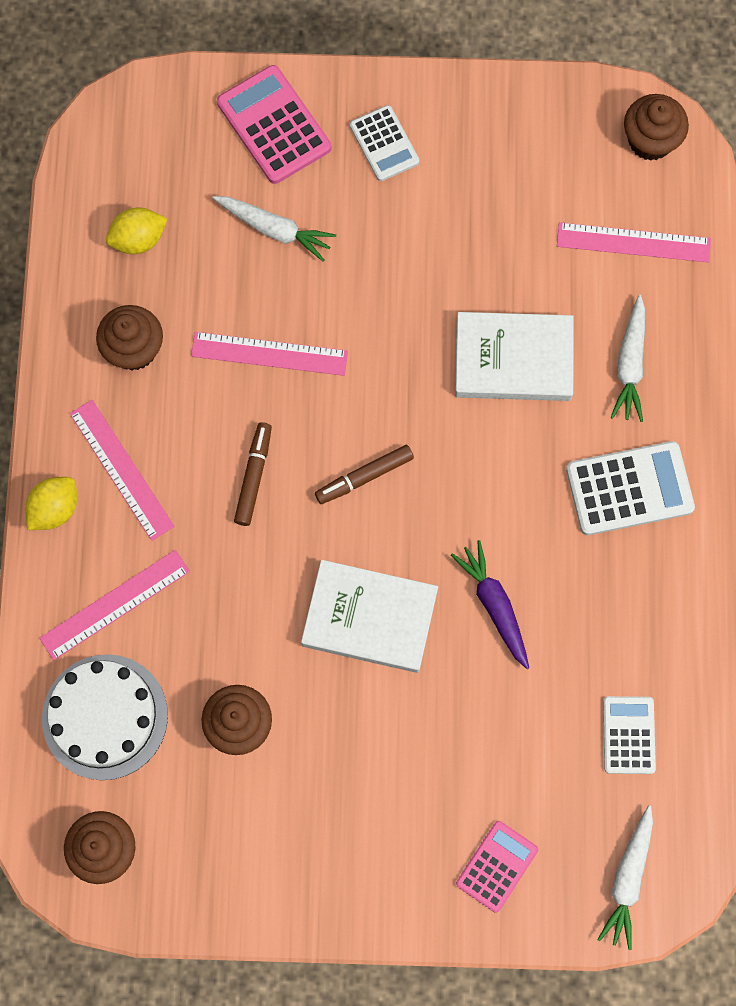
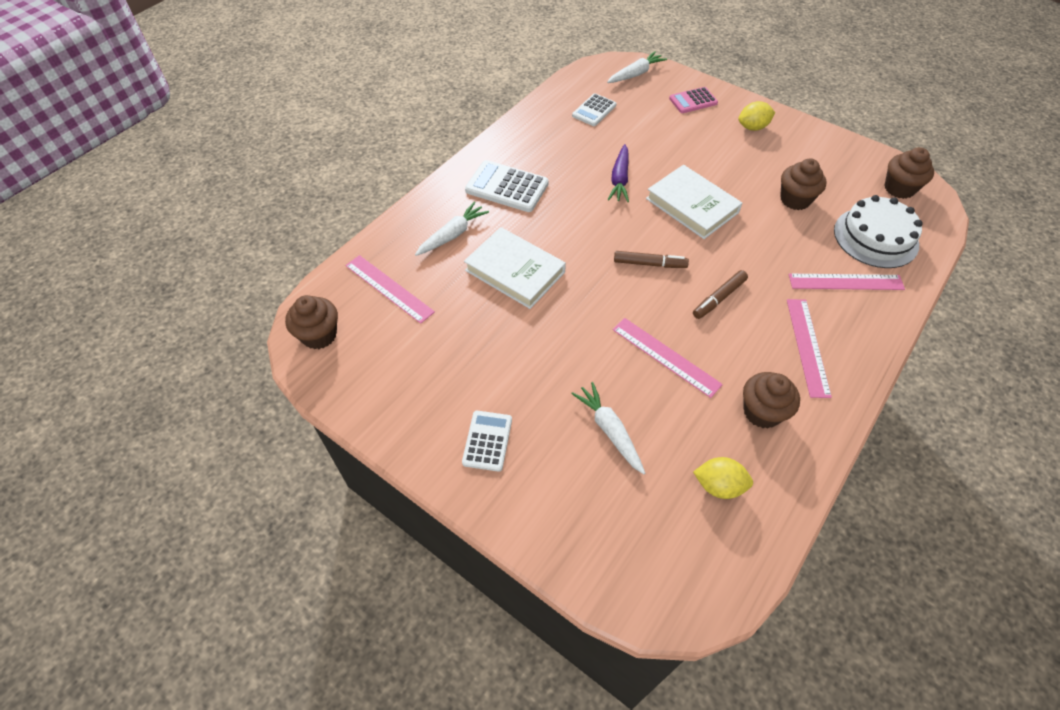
camera: 145 degrees left, 20 degrees down
(55, 509) = (866, 349): yellow lemon -> yellow lemon (752, 127)
(274, 125) = (558, 507): pink calculator -> none

